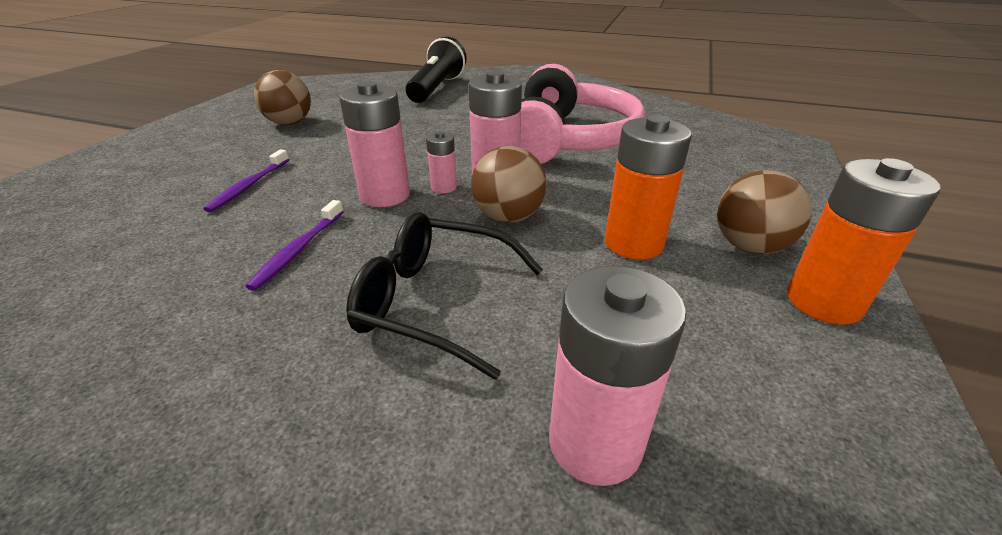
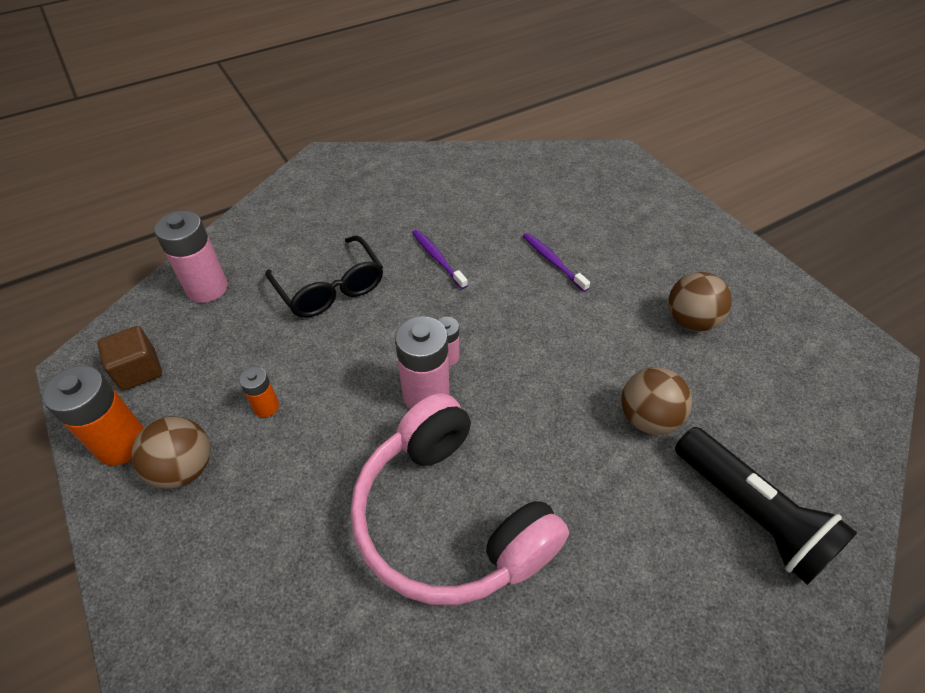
camera: 130 degrees right, 15 degrees up
(384, 195) = (468, 319): pink battery -> none
(436, 302) = (330, 288): black glasses -> black glasses turned 90 degrees clockwise
(508, 217) = (368, 365): brown ball -> brown ball (648, 418)
(633, 243) = (266, 407): orange battery -> orange battery, size x0.54
(783, 375) = (139, 370): none -> brown cube

